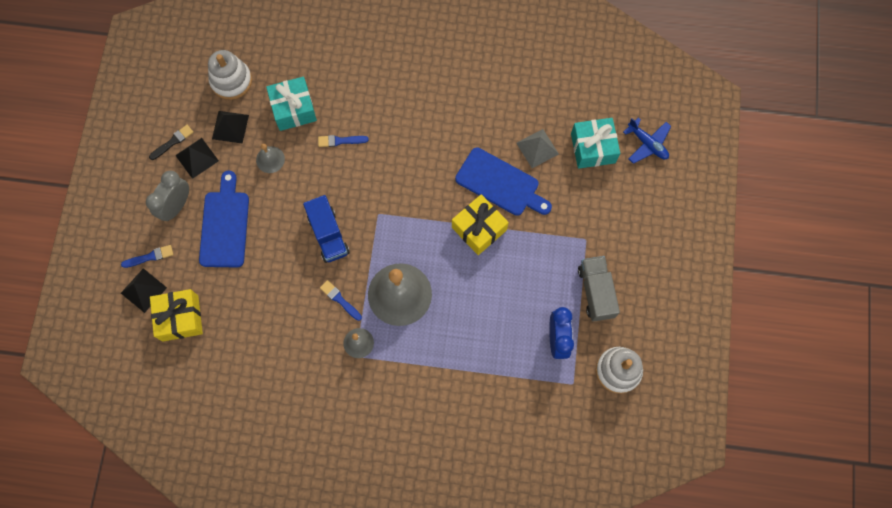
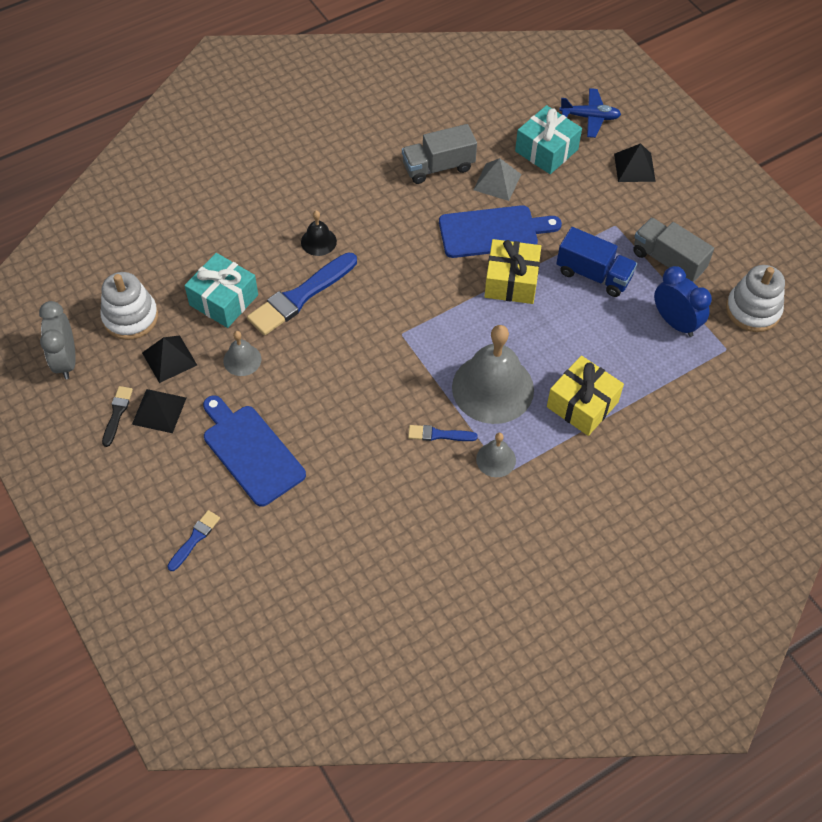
camera: 40 degrees left, 15 degrees down
(144, 290) = (218, 576): black pyramid -> black pyramid (634, 167)
(176, 206) = (179, 470): grey clock -> grey clock (66, 361)
(180, 318) = (286, 573): yellow gift -> yellow gift (582, 404)
(328, 235) = (370, 386): blue truck -> blue truck (593, 274)
(340, 141) = (300, 296): blue brush -> blue brush, size x2.03
(384, 109) = (318, 241): none -> black bell
(508, 108) = (438, 167): none -> grey truck

